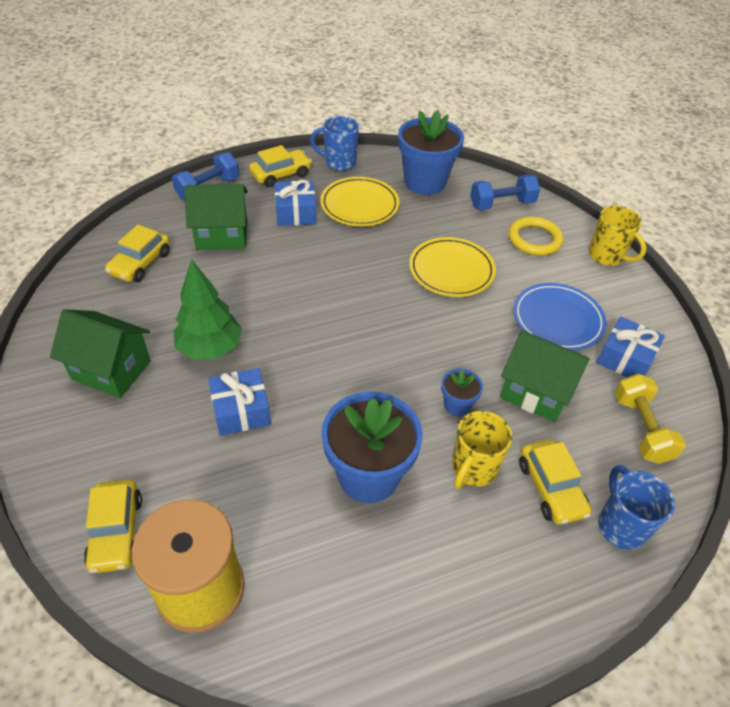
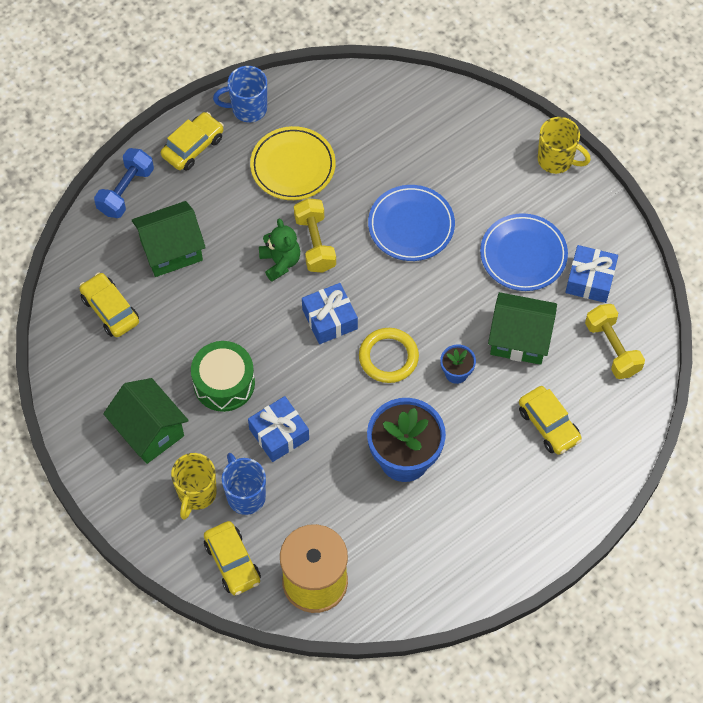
camera: 15 degrees left, 15 degrees up
(111, 370) = (149, 431): green house -> green house turned 45 degrees clockwise
(140, 263) = (110, 310): yellow car -> yellow car turned 135 degrees clockwise
(210, 348) = (224, 383): green tree -> green drum
(296, 213) = (231, 197): blue gift -> blue gift (330, 319)
(315, 267) = (280, 262): none -> green teddy bear
(355, 261) = (315, 243): none -> yellow dumbbell
(425, 182) = (349, 110): blue flower pot -> none
(451, 270) = (411, 225): yellow plate -> blue plate
(473, 469) = (484, 427): yellow mug -> yellow mug (196, 494)
(502, 204) = (438, 119): blue dumbbell -> none
(534, 239) = (482, 159): yellow ring -> yellow ring (388, 357)
(620, 525) = (606, 439): blue mug -> blue mug (245, 495)

